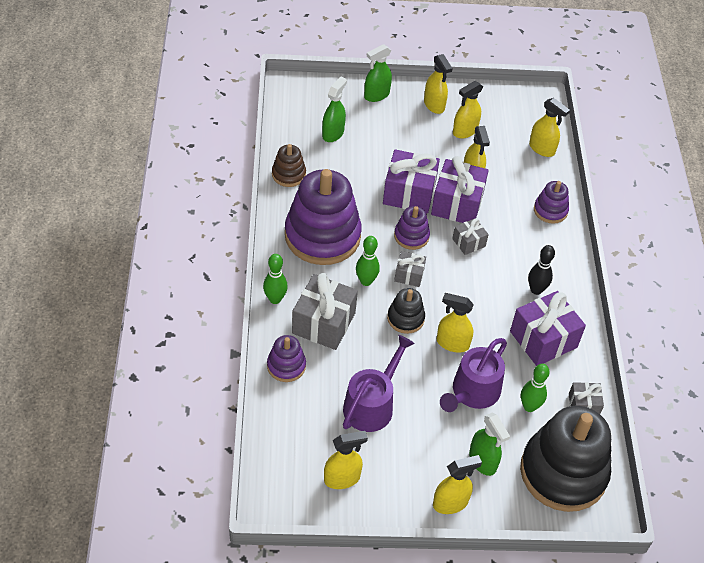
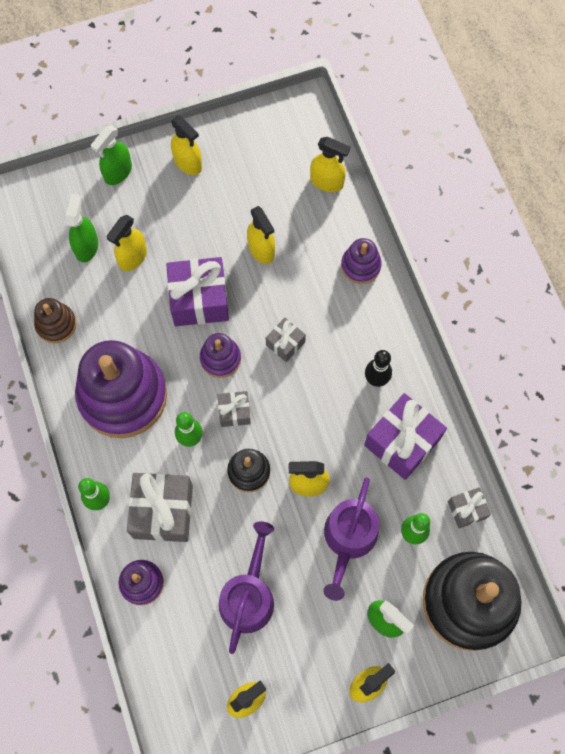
camera: 15 degrees left, 20 degrees up
(457, 204) = (257, 295): purple gift -> none
(464, 131) = (234, 188): yellow spray bottle -> yellow spray bottle (132, 257)

